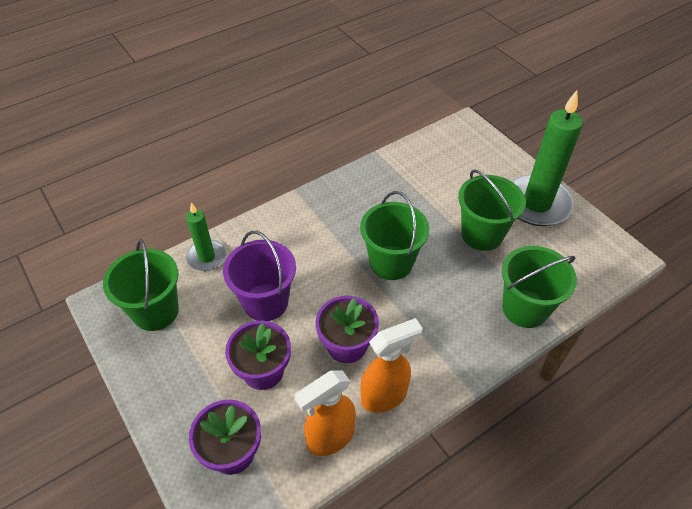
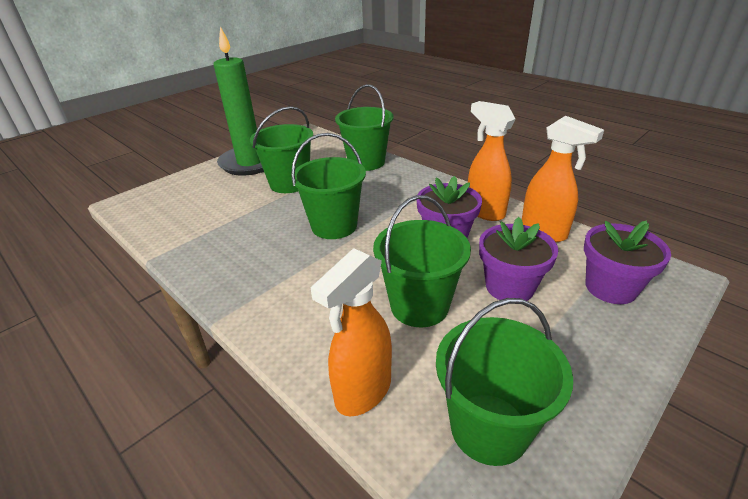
camera: 100 degrees left, 15 degrees down
(207, 257) = (362, 392): green candle -> orange spray bottle
(265, 302) = (419, 306): purple bucket -> green bucket

